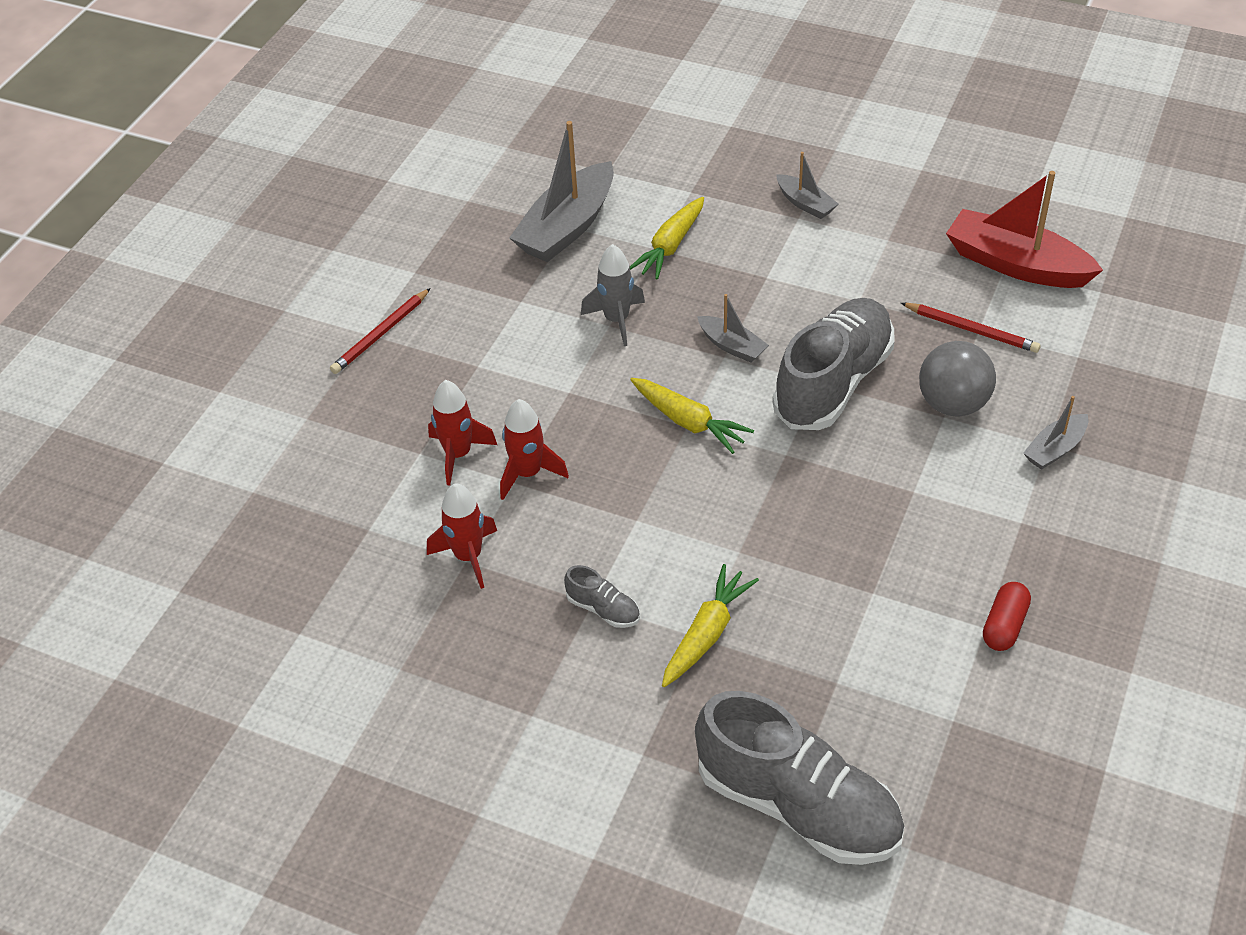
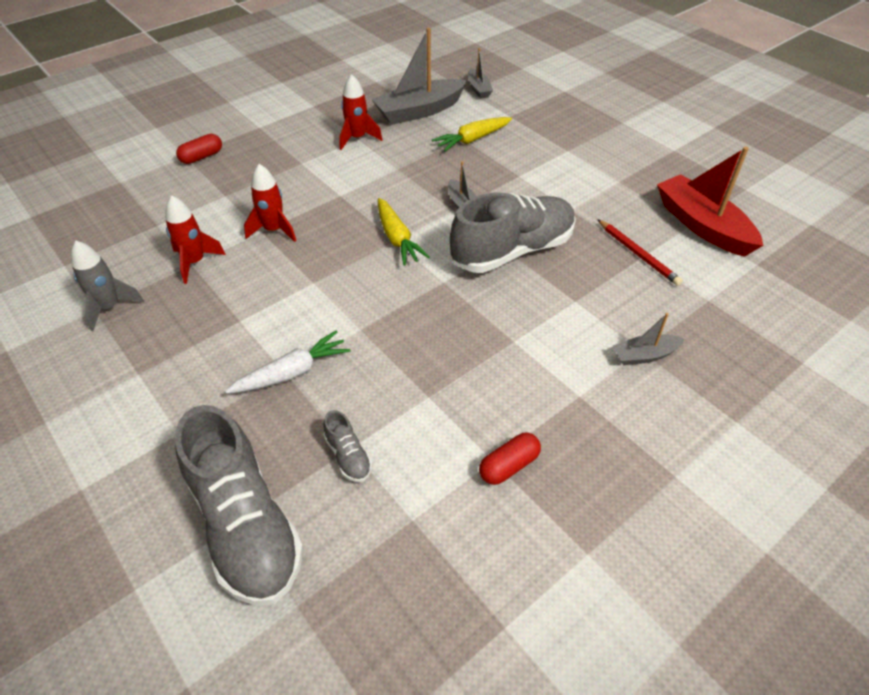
camera: 25 degrees right, 0 degrees up
(332, 410) = (201, 157): none -> red capsule
(381, 334) = (265, 129): red pencil -> none
(458, 454) = (245, 205): red rocket -> red rocket (357, 138)
(603, 609) = (242, 327): grey shoe -> grey shoe (348, 456)
(616, 320) = (404, 167): grey rocket -> grey rocket (110, 307)
(706, 634) = (292, 373): yellow carrot -> white carrot
(805, 204) = (578, 144): grey boat -> grey boat (478, 89)
(953, 404) = (587, 295): grey ball -> none

